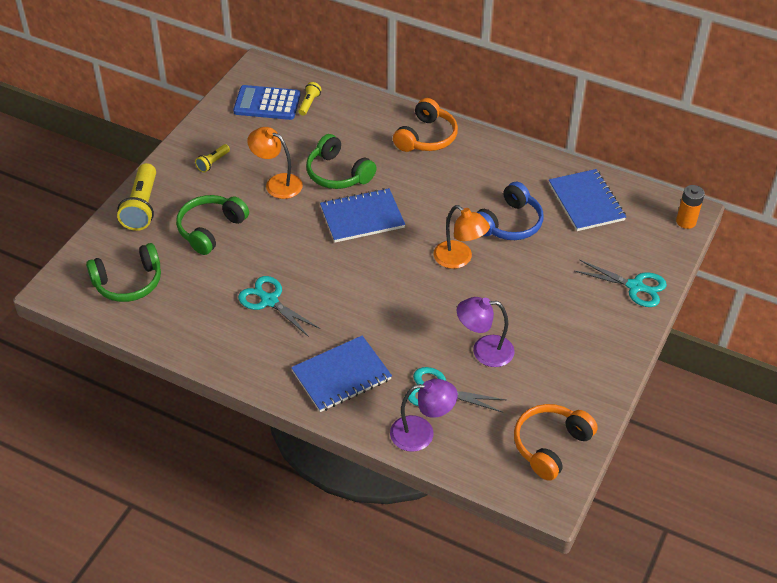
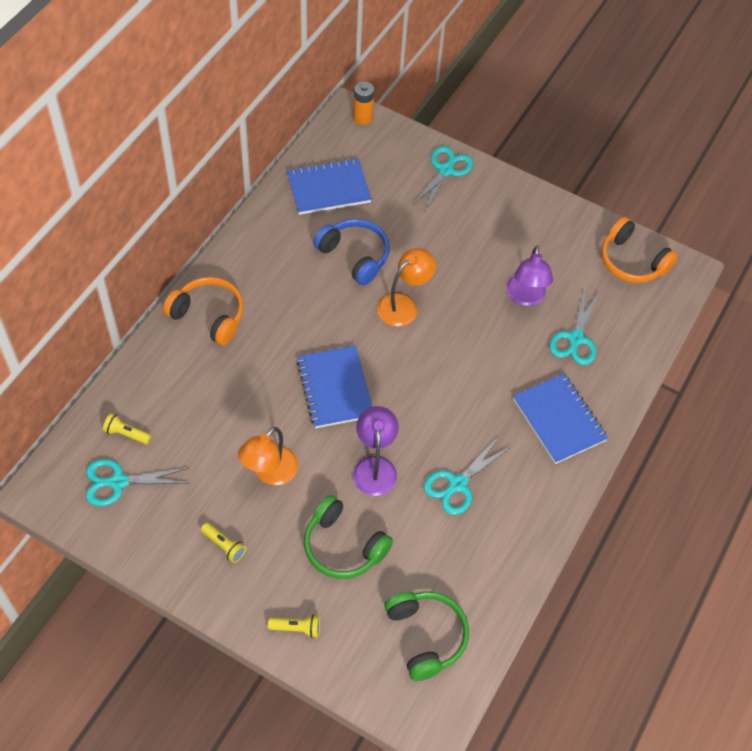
camera: 90 degrees left, 10 degrees up
(142, 207) = (297, 628): yellow flashlight -> yellow flashlight, size x0.51
(267, 103) = (118, 482): blue calculator -> turquoise scissors
(338, 173) = (260, 408): green headphones -> none
(421, 433) = (625, 357): purple lamp -> purple lamp (375, 467)

